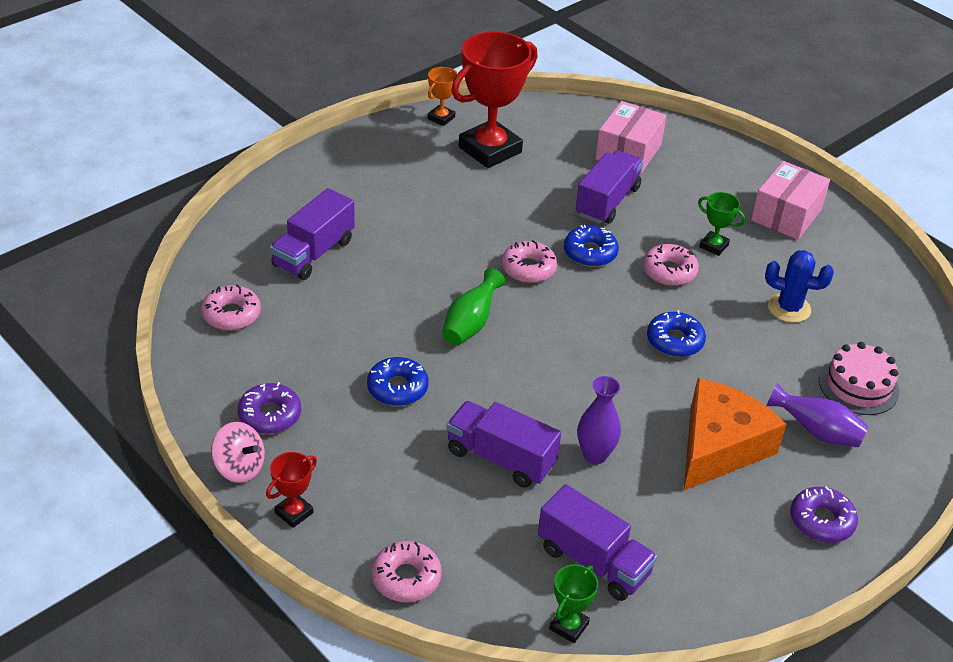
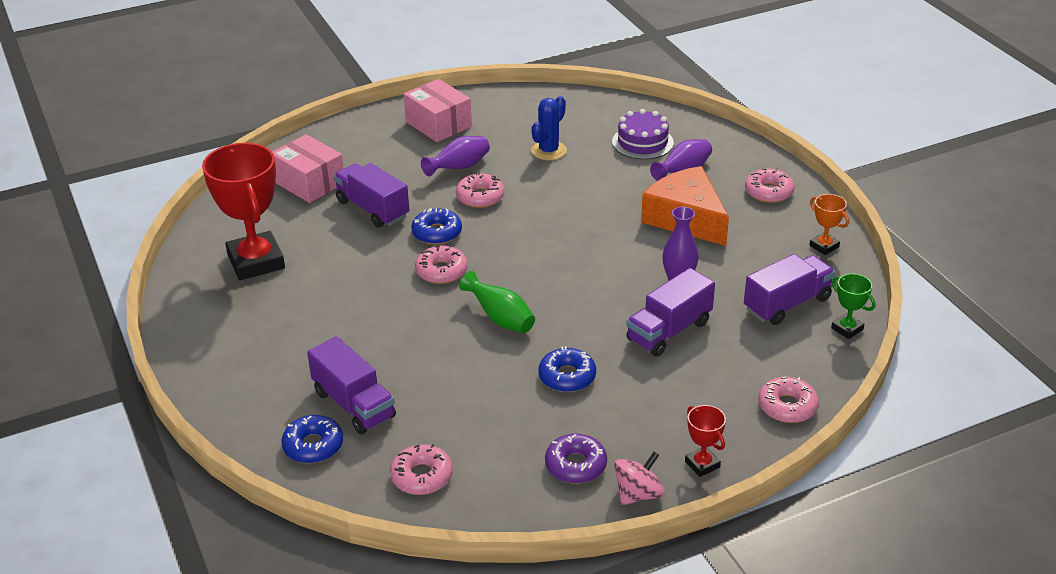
camera: 70 degrees left, 5 degrees down
(441, 118) = (184, 283): orange trophy -> orange trophy (824, 246)
(674, 341) = (564, 213): blue donut -> blue donut (313, 446)
(714, 246) = (459, 168): green trophy -> purple vase
(821, 521) = (768, 192): purple donut -> pink donut
(858, 385) = (642, 142): pink cake -> purple cake

